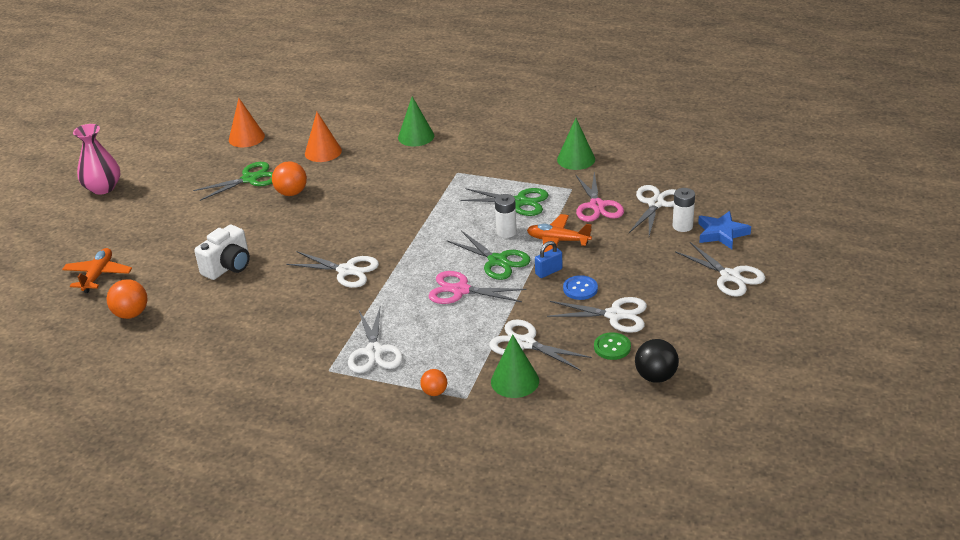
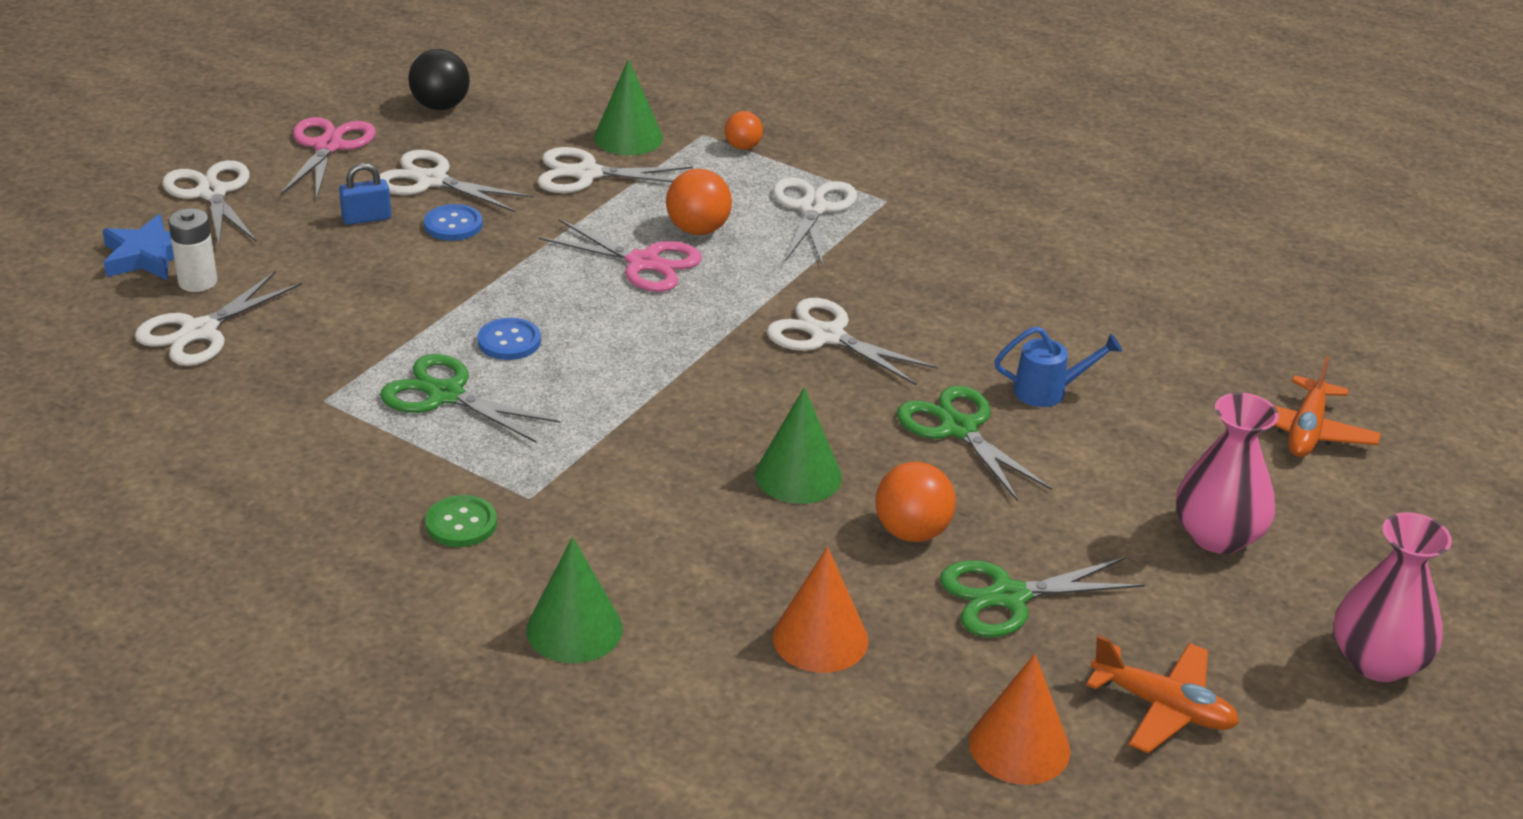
camera: 170 degrees left, 0 degrees up
(131, 314) = (1218, 344): orange ball -> orange ball (698, 230)
(156, 219) = (1218, 536): none -> pink vase
(228, 267) = (1048, 391): white camera -> blue watering can
(497, 261) = (556, 295): green scissors -> green scissors (958, 429)
(506, 232) = (509, 341): white battery -> blue button
(525, 343) = (587, 174): white scissors -> white scissors turned 135 degrees clockwise
(548, 271) = (483, 260): blue padlock -> blue padlock (366, 218)
(558, 241) = (429, 305): orange plane -> orange plane (1163, 707)
(576, 159) = (258, 466): green cone -> green cone (798, 475)
(597, 206) = (307, 353): pink scissors -> pink scissors (328, 146)
(612, 347) = (469, 146): green button -> green button (461, 523)

